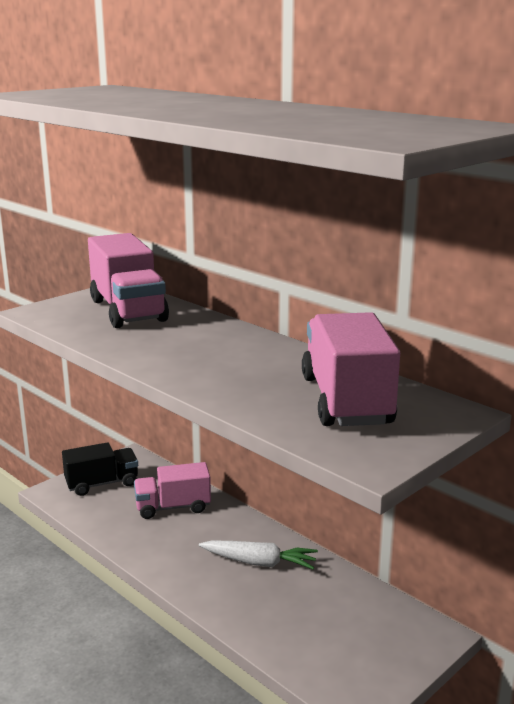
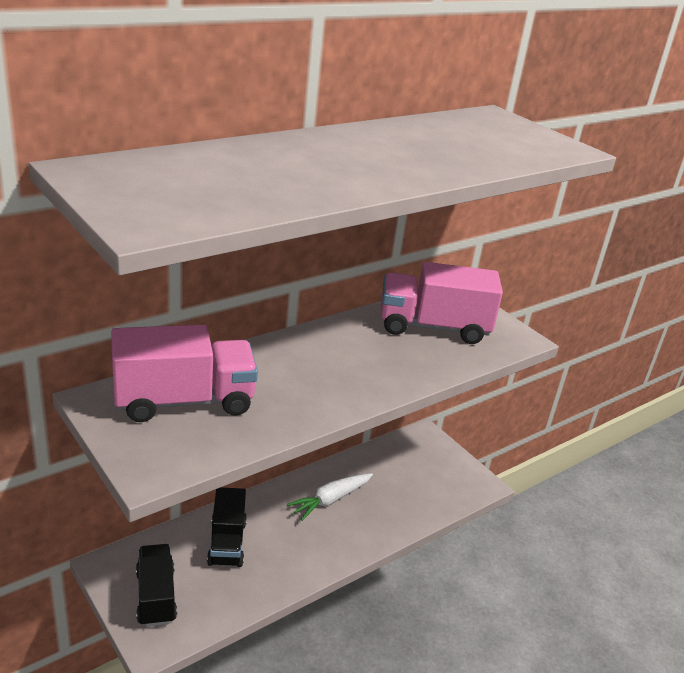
camera: 85 degrees left, 10 degrees up
(173, 507) = (227, 543): pink truck -> black truck
(259, 562) = (330, 500): white carrot -> white carrot turned 150 degrees counterclockwise

